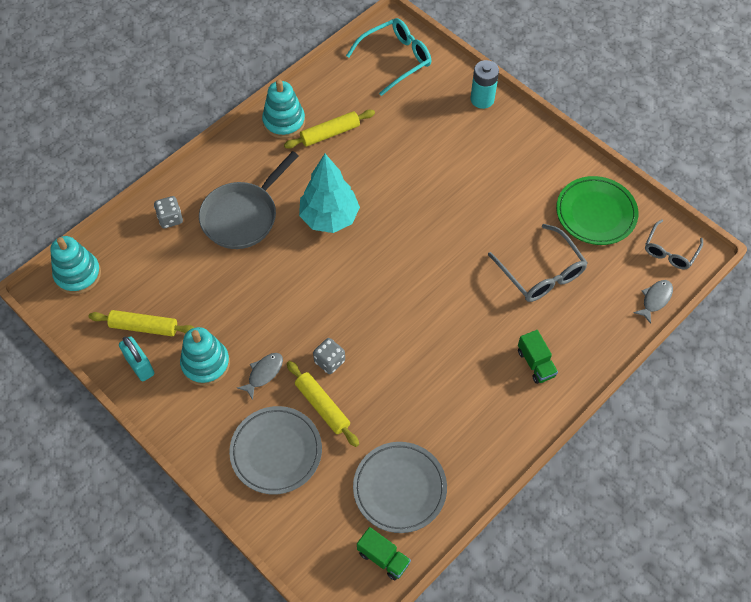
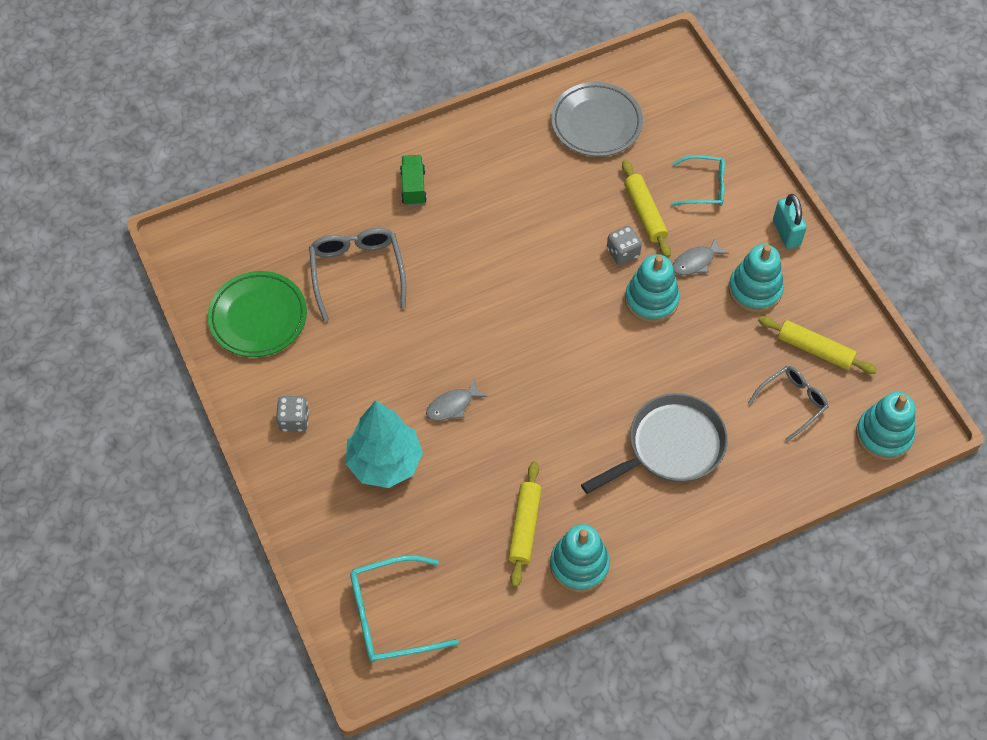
camera: 160 degrees left, 0 degrees up
(140, 366) = (826, 309): turquoise padlock -> turquoise padlock (786, 233)
(170, 218) = (760, 472): grey dice -> grey dice (294, 420)
(276, 452) = (703, 187): grey plate -> turquoise glasses
(292, 326) = (651, 300): none -> turquoise stacking toy
(329, 217) = (566, 411): turquoise tree -> turquoise tree (384, 463)
(330, 133) = (525, 527): yellow rolling pin -> yellow rolling pin turned 75 degrees counterclockwise
(383, 558) = (632, 77): green truck -> none
(482, 99) = (307, 511): turquoise battery -> none
(655, 299) = (255, 208): grey fish -> grey fish (452, 405)
(670, 250) = (205, 251): grey glasses -> grey glasses (792, 403)

